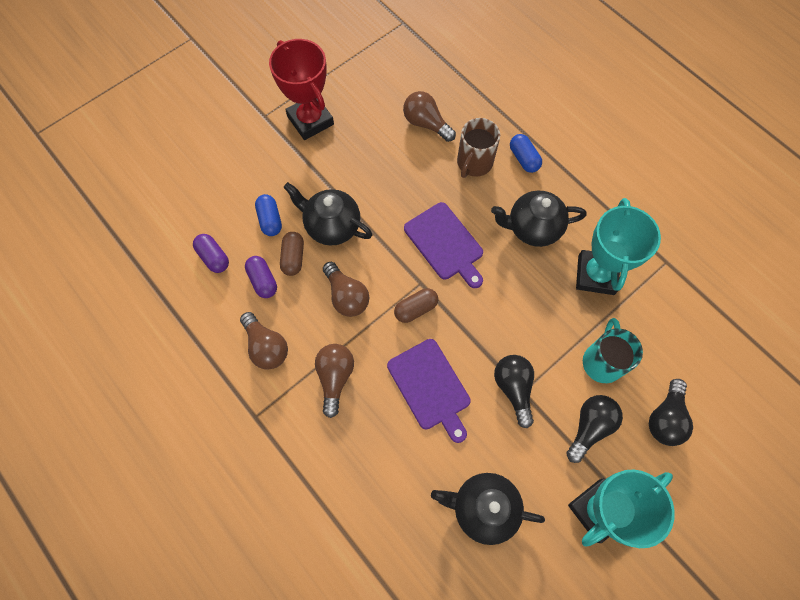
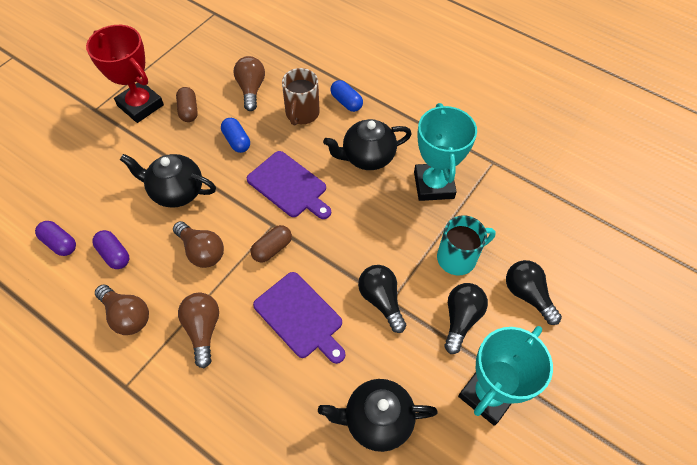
camera: 15 degrees left, 10 degrees down
(270, 220) = (113, 198): blue capsule -> blue capsule (236, 141)
(293, 258) = (142, 227): brown capsule -> brown capsule (188, 111)
(426, 123) = (251, 89): brown light bulb -> brown light bulb turned 60 degrees clockwise
(602, 361) = (458, 258): turquoise mug -> turquoise mug turned 75 degrees clockwise
(665, 418) = (527, 295): black light bulb -> black light bulb turned 135 degrees clockwise

